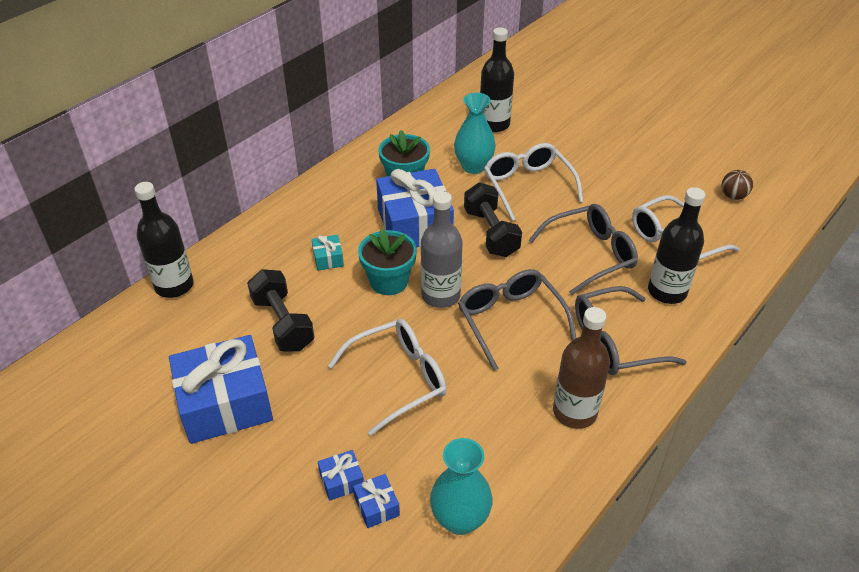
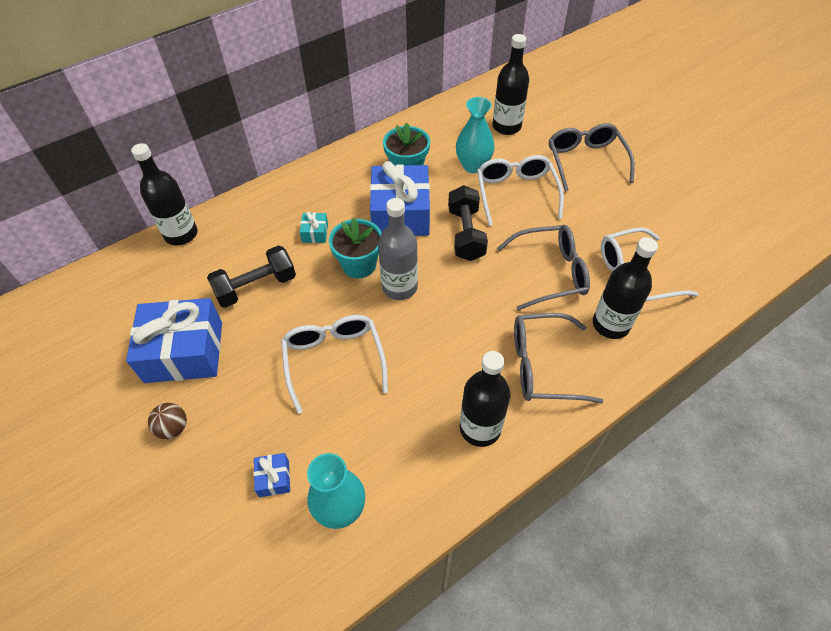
camera: 15 degrees right, 10 degrees up
(282, 323) = (256, 287): black dumbbell -> black dumbbell turned 75 degrees clockwise
(341, 481) = (253, 446): blue gift -> none
(398, 379) = (334, 361): white glasses -> white glasses turned 90 degrees counterclockwise
(510, 321) = (453, 325): grey glasses -> grey glasses (585, 161)
(574, 412) = (480, 428): brown bottle -> black bottle
(733, 196) = (712, 237): brown ball -> brown ball (173, 428)

